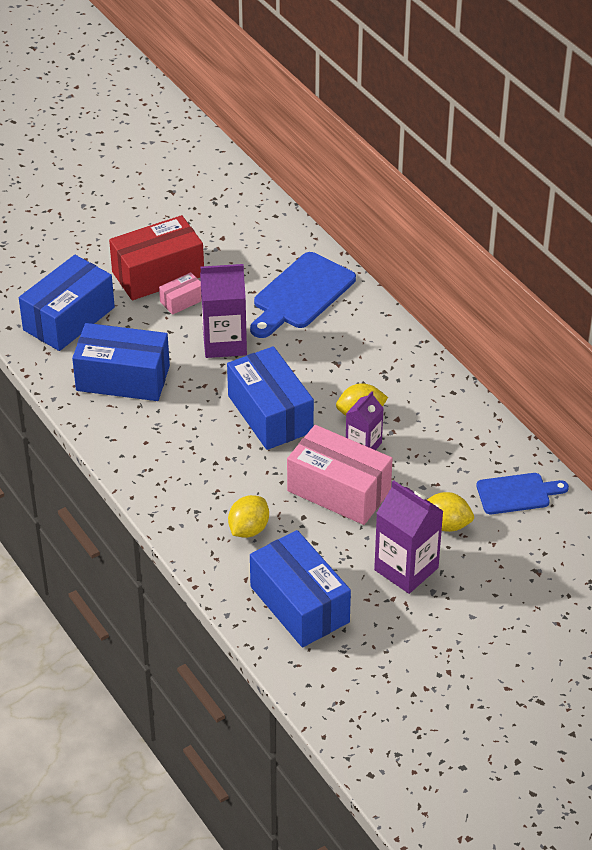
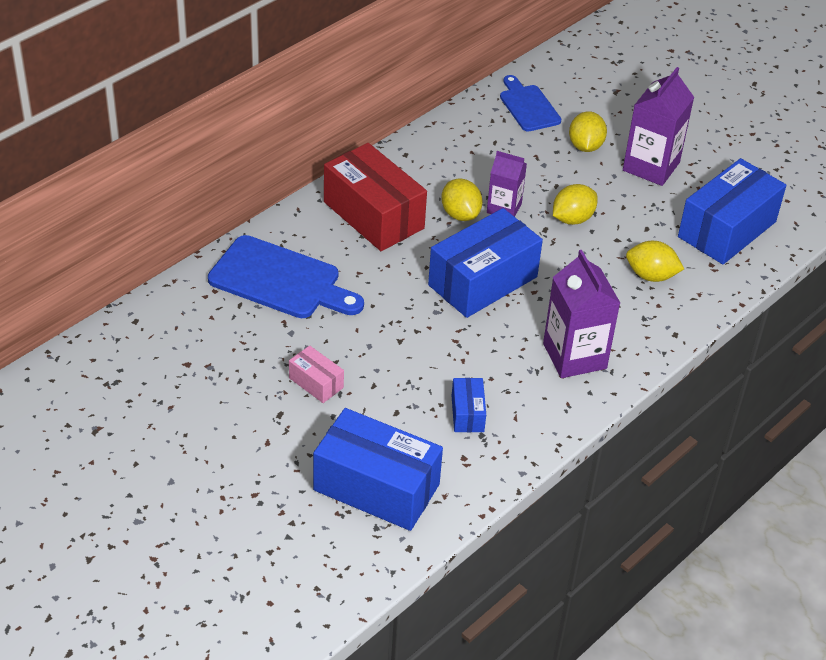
camera: 105 degrees left, 0 degrees up
(123, 378) = (467, 413): blue box -> blue box, size x0.47
(158, 274) = (270, 414): red box -> red box (373, 215)
(224, 342) = (380, 333): purple carton -> purple carton (574, 356)
(339, 491) = (572, 219): pink box -> yellow lemon

